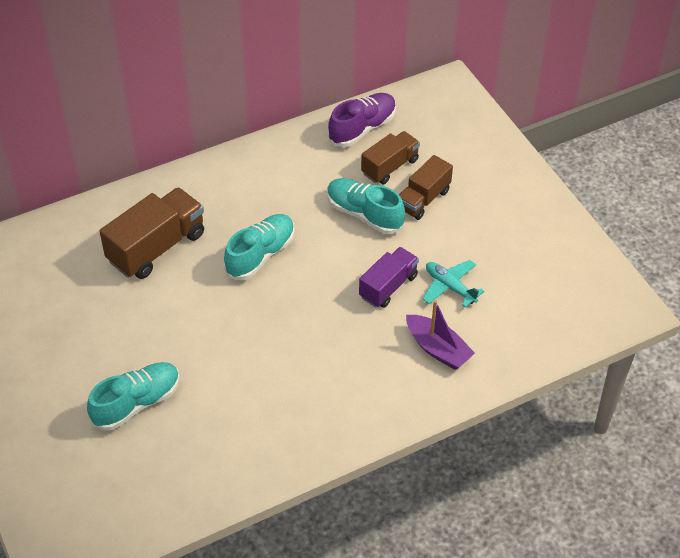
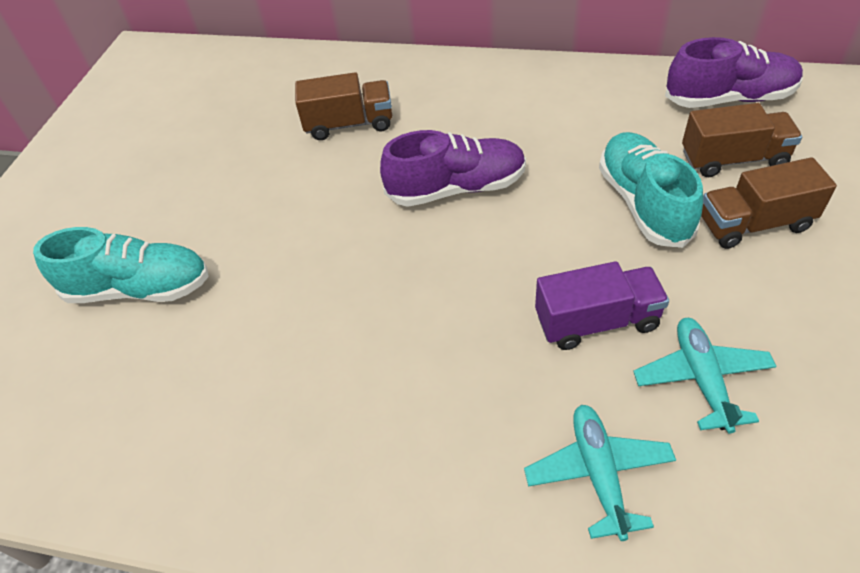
camera: 45 degrees right, 0 degrees up
(156, 247) = (349, 124): brown truck -> brown truck, size x0.64
(260, 255) = (456, 188): turquoise shoe -> purple shoe
(437, 349) = (598, 473): purple boat -> turquoise plane

